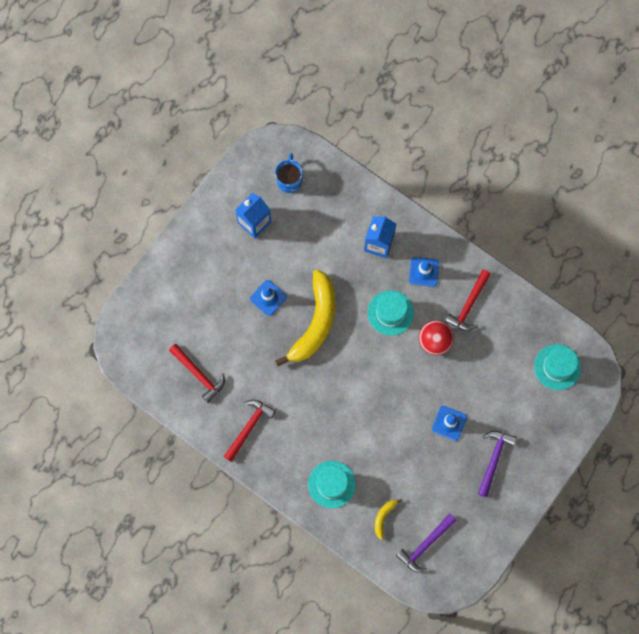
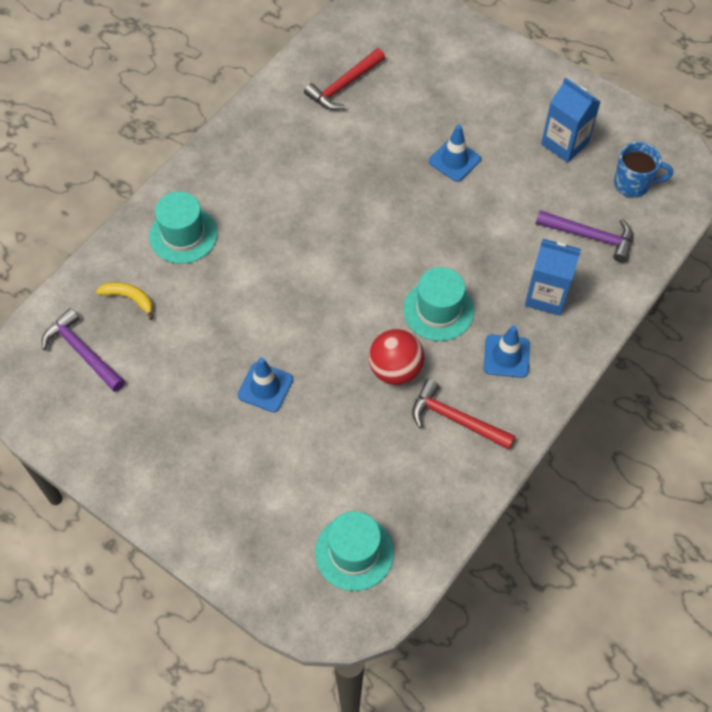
camera: 90 degrees right, 15 degrees down
(249, 427) = (269, 140): red hammer -> none
(315, 323) = (419, 215): yellow banana -> none
(493, 459) = (205, 449): purple hammer -> purple hammer (590, 236)

